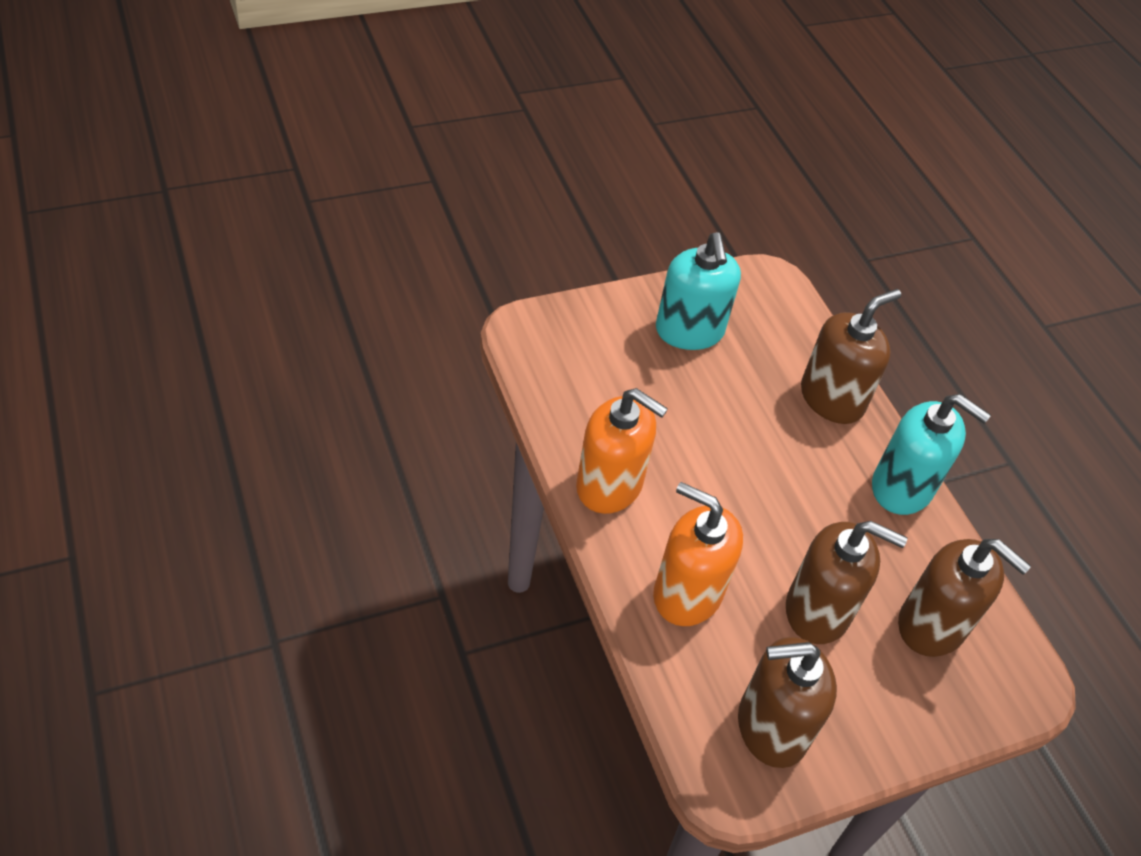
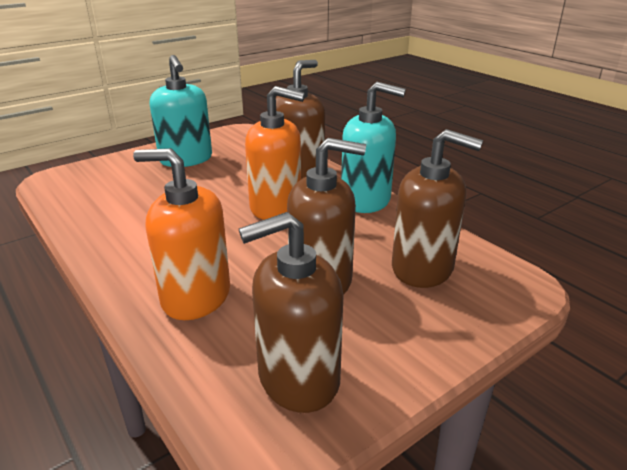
camera: 10 degrees left, 20 degrees down
(609, 485) = (119, 244): orange soap dispenser -> orange soap dispenser (276, 207)

